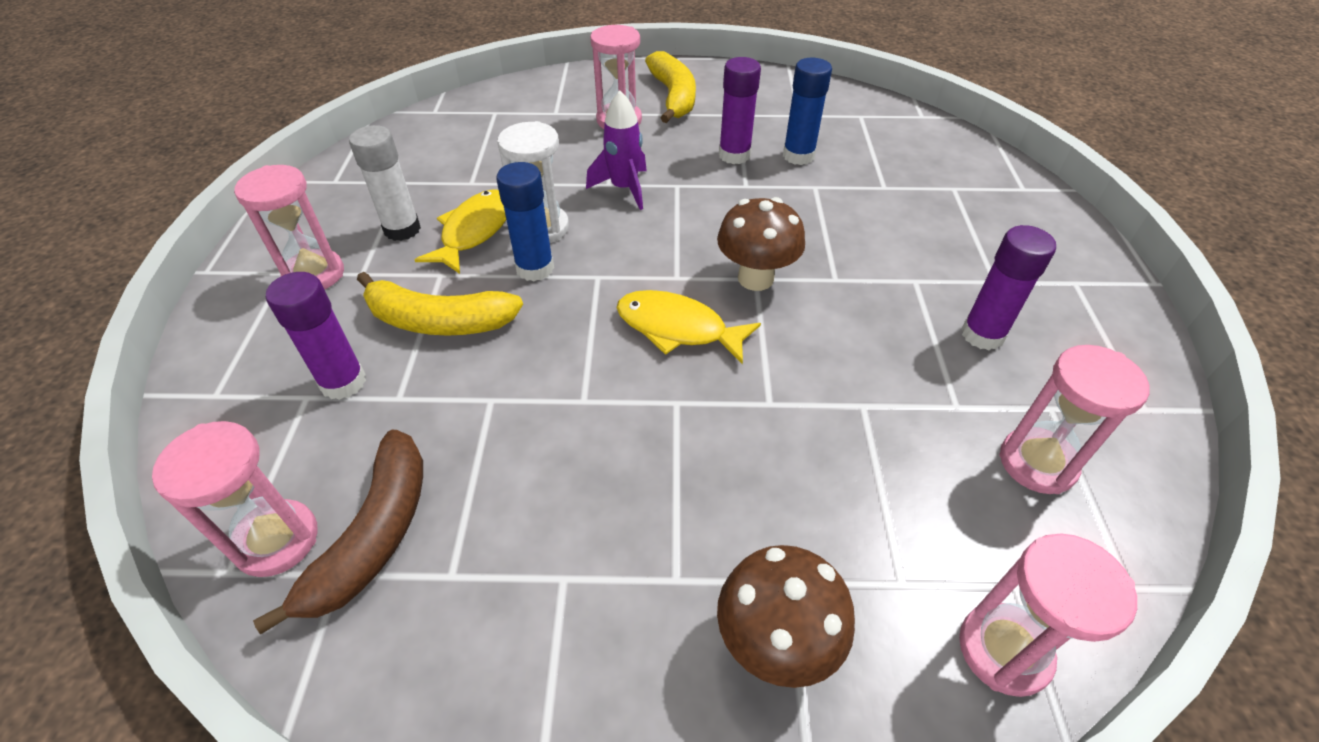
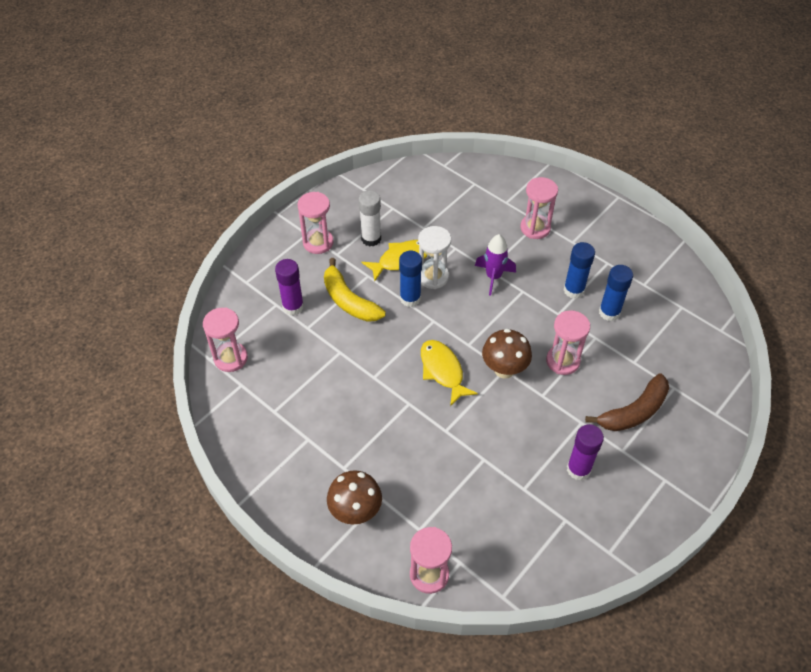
camera: 40 degrees right, 5 degrees up
(374, 535) = (261, 379): brown banana -> brown banana (634, 412)
(673, 97) = (583, 228): yellow banana -> none
(734, 155) = (573, 290): purple glue stick -> blue glue stick
(1037, 463) = (527, 533): pink hourglass -> pink hourglass (562, 361)

